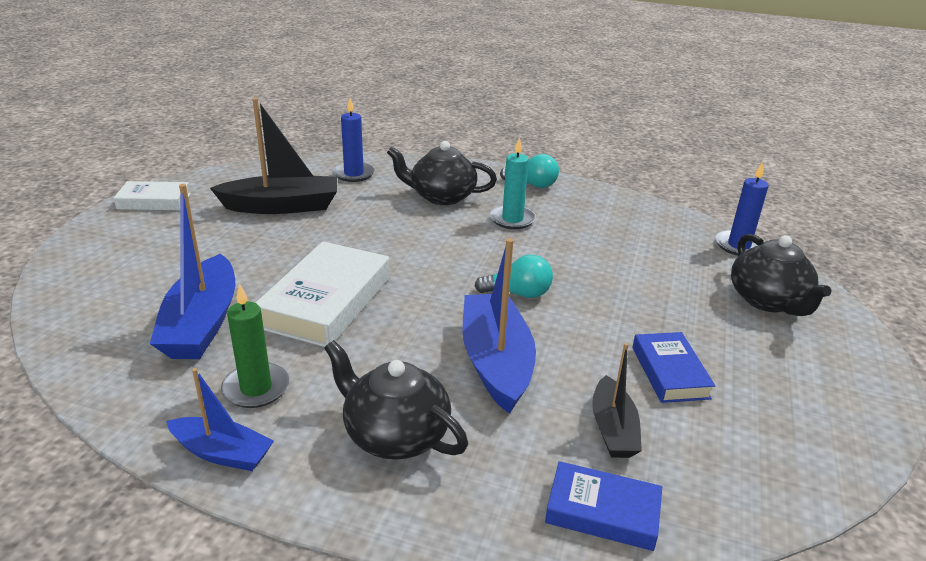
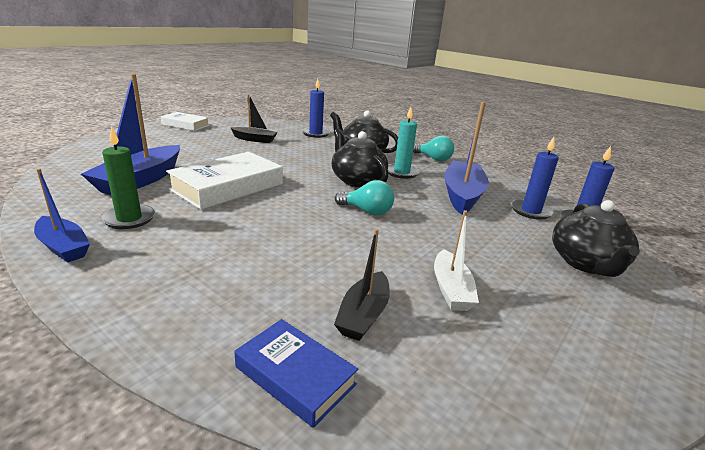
camera: 20 degrees right, 5 degrees down
(282, 206) = (254, 139): black boat -> black boat, size x0.58
(395, 434) = (186, 269): black teapot -> black teapot (357, 180)
(496, 362) = (309, 246): blue boat -> blue boat (462, 195)
(670, 372) = (451, 289): blue book -> white boat
(683, 243) = (531, 211): none -> blue candle

